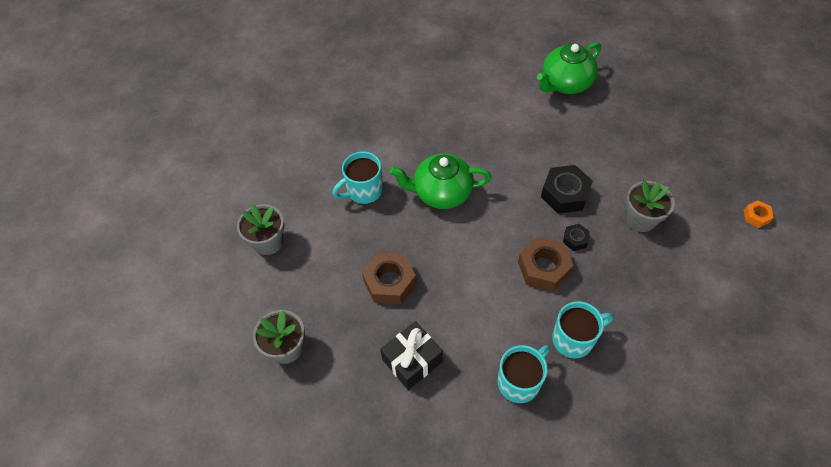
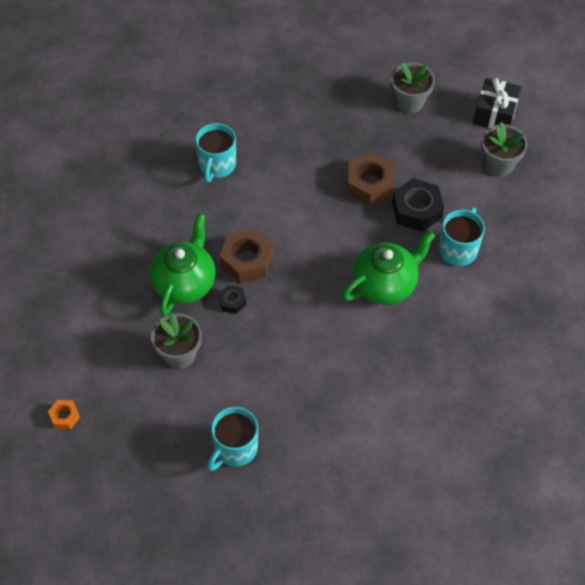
camera: 145 degrees right, 0 degrees up
(412, 360) = (308, 139): black gift -> black gift (495, 113)
(565, 83) = (342, 490): green teapot -> green teapot (185, 282)
(565, 194) = (266, 344): black nut -> black nut (416, 210)
(574, 339) = (190, 216): turquoise mug -> turquoise mug (234, 449)

